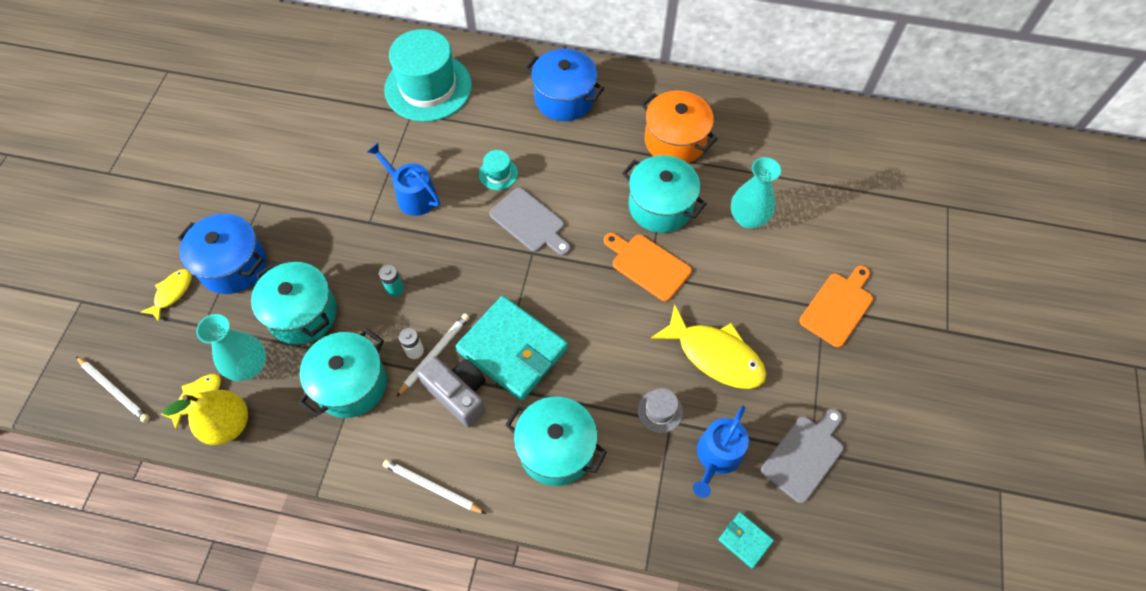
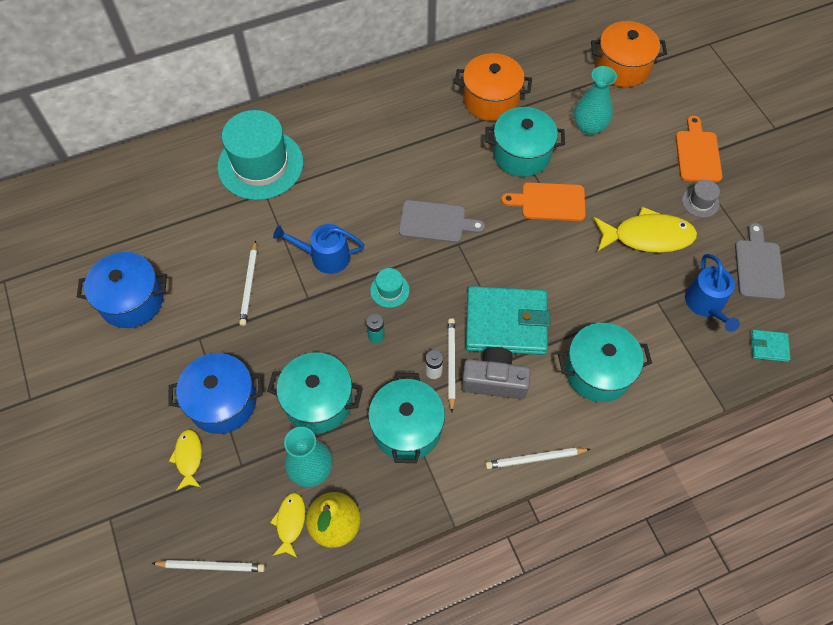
camera: 35 degrees left, 0 degrees up
(334, 182) = (249, 285): none -> white pencil
(498, 174) = (379, 200): turquoise hat -> turquoise hat (389, 290)
(564, 98) = (380, 113): blue pot -> blue pot (132, 300)
(660, 411) = (644, 298): grey hat -> grey hat (700, 202)
(832, 180) = (622, 67): none -> orange pot

